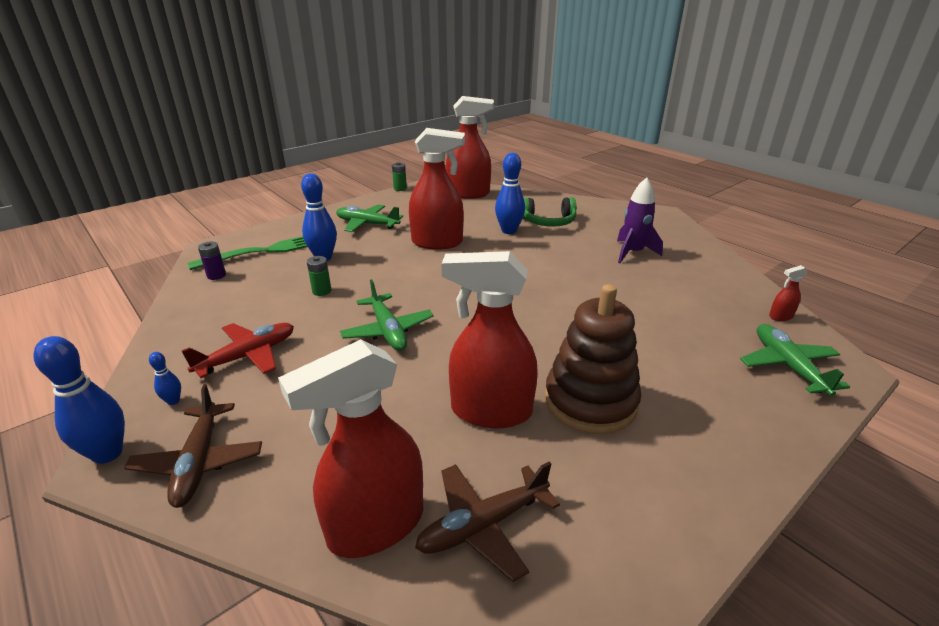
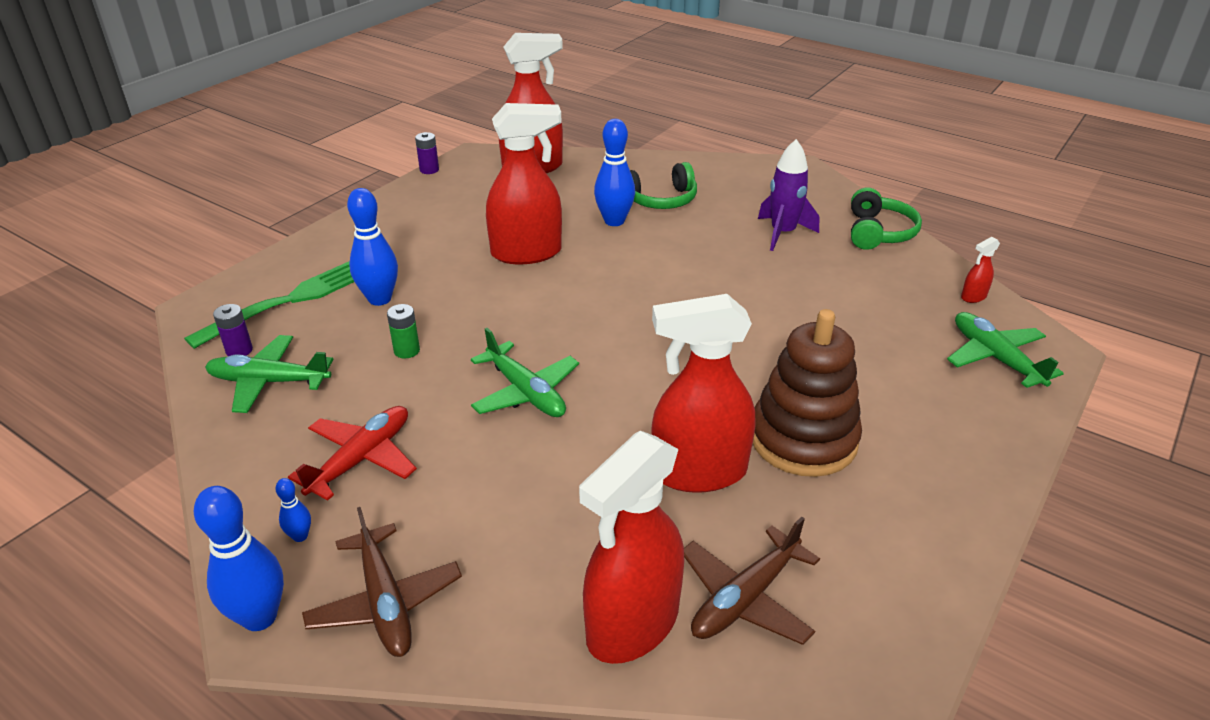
camera: 15 degrees left, 5 degrees up
(367, 224) = (413, 237): green plane -> green plane (269, 382)
(400, 188) = (429, 170): green battery -> purple battery
(711, 261) = (878, 232): none -> green headphones

